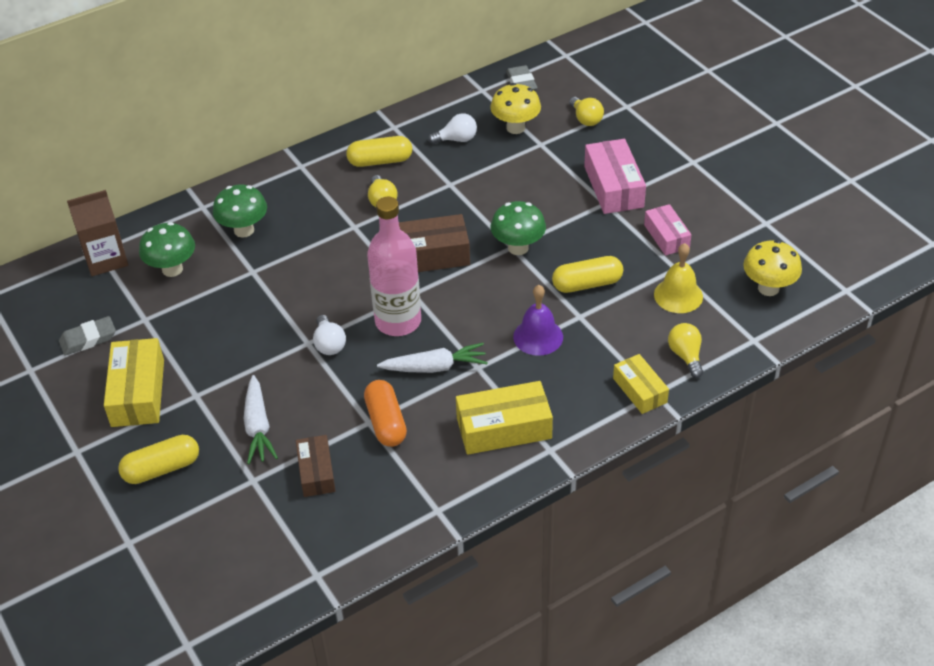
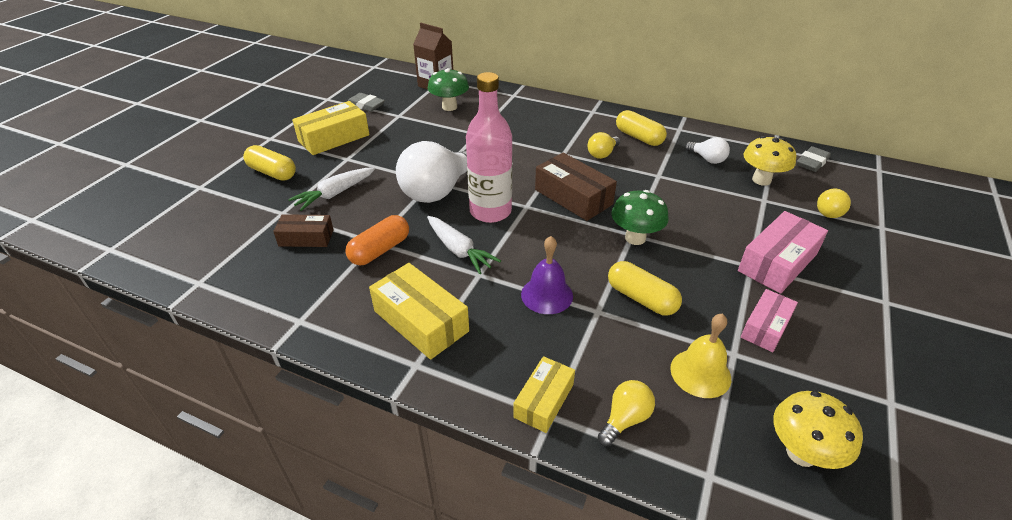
camera: 55 degrees right, 5 degrees down
(244, 230) = (510, 116): green mushroom -> none
(316, 472) = (306, 238): brown box -> brown box turned 45 degrees clockwise
(329, 344) = (438, 190): white light bulb -> white light bulb, size x2.11

